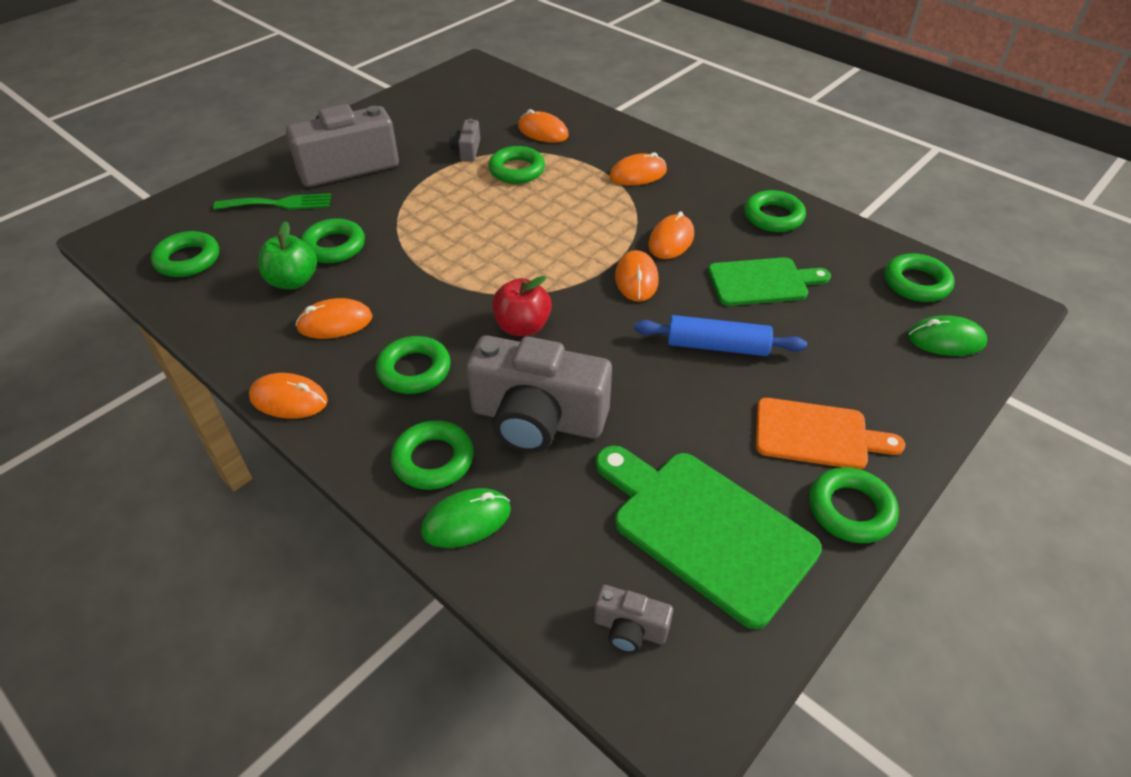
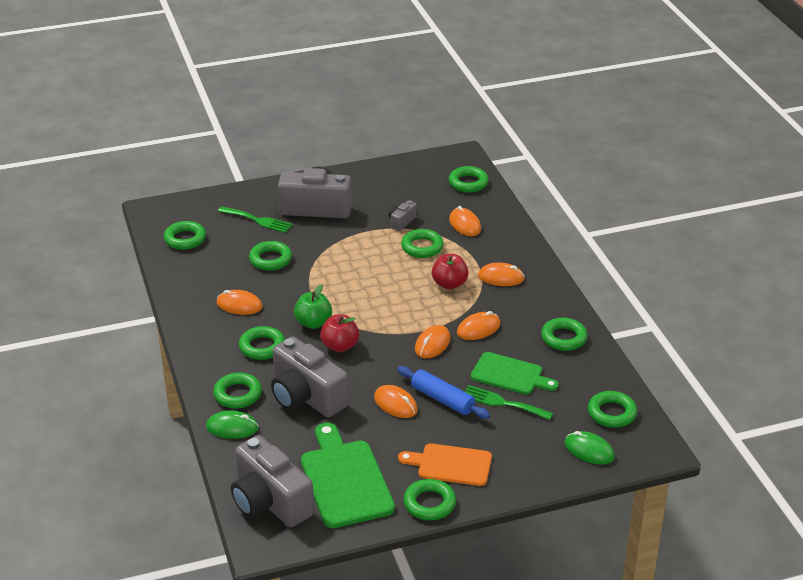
camera: 30 degrees right, 10 degrees down
(289, 399) = (188, 337): orange mouse -> orange mouse (395, 404)
(293, 281) = (233, 273): green apple -> green apple (313, 323)
(506, 89) = (468, 183): none -> green ring
(587, 200) = (449, 284): none -> red apple
(630, 628) = (270, 501): grey camera -> grey camera, size x2.24
(790, 320) = (503, 403): none -> green fork
(817, 435) = (450, 464): orange cutting board -> orange cutting board turned 150 degrees clockwise

